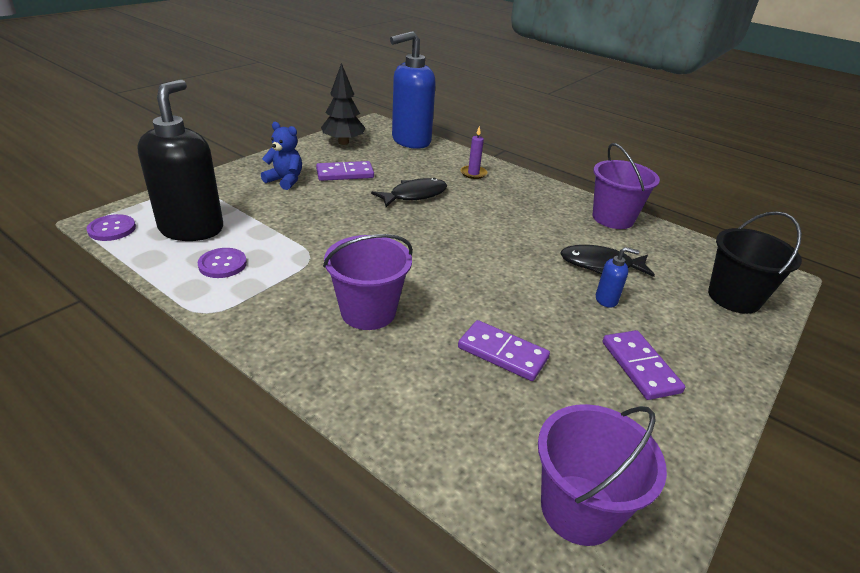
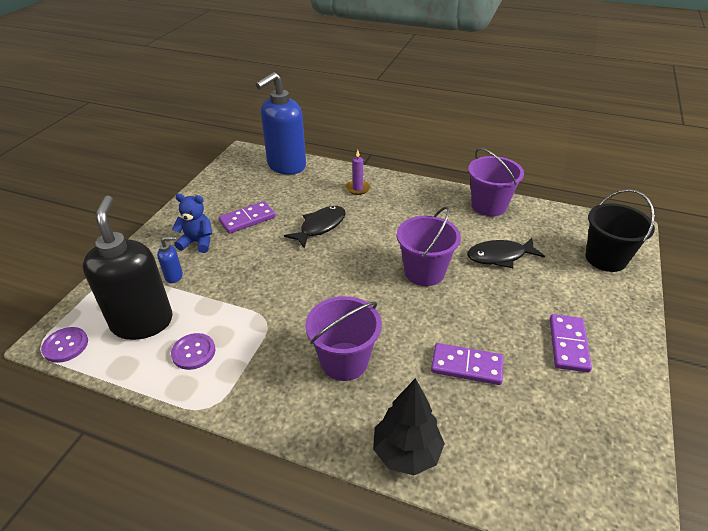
camera: 15 degrees left, 5 degrees up
(343, 142) = (227, 183): black tree -> black tree (406, 452)
(578, 509) = (580, 483): purple bucket -> purple bucket (424, 272)
(606, 299) = (519, 289): blue soap dispenser -> blue soap dispenser (174, 276)
(640, 367) = (568, 345): purple domino -> purple domino turned 45 degrees clockwise

